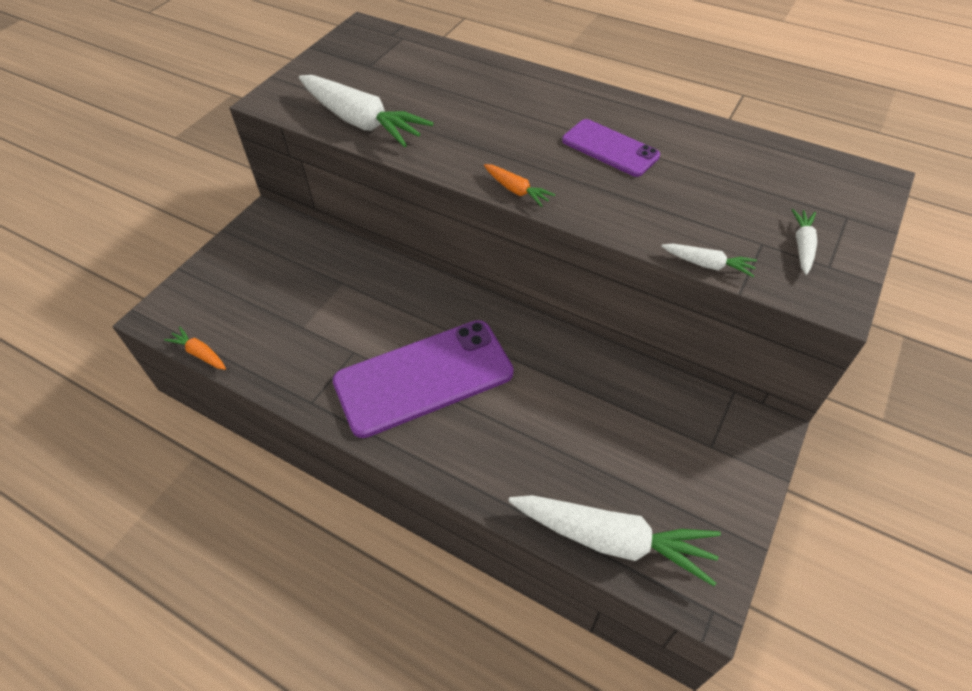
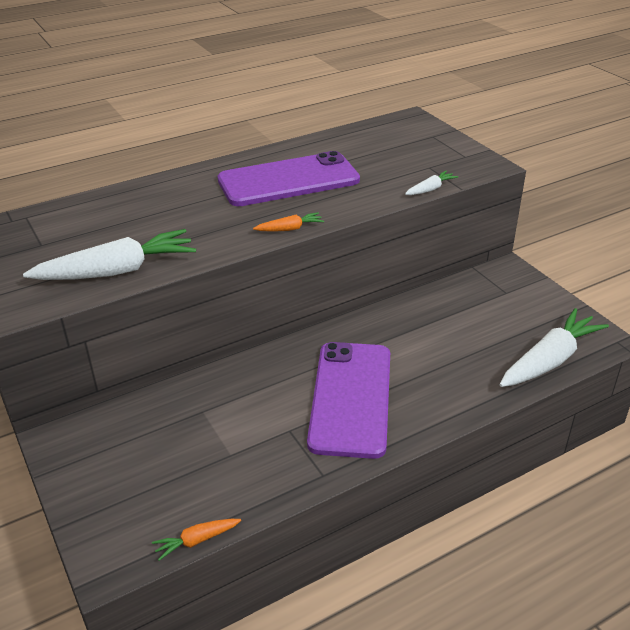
camera: 60 degrees left, 15 degrees down
(610, 148) = (288, 180): purple phone -> purple phone, size x1.78
(802, 246) = (443, 157): white carrot -> none

